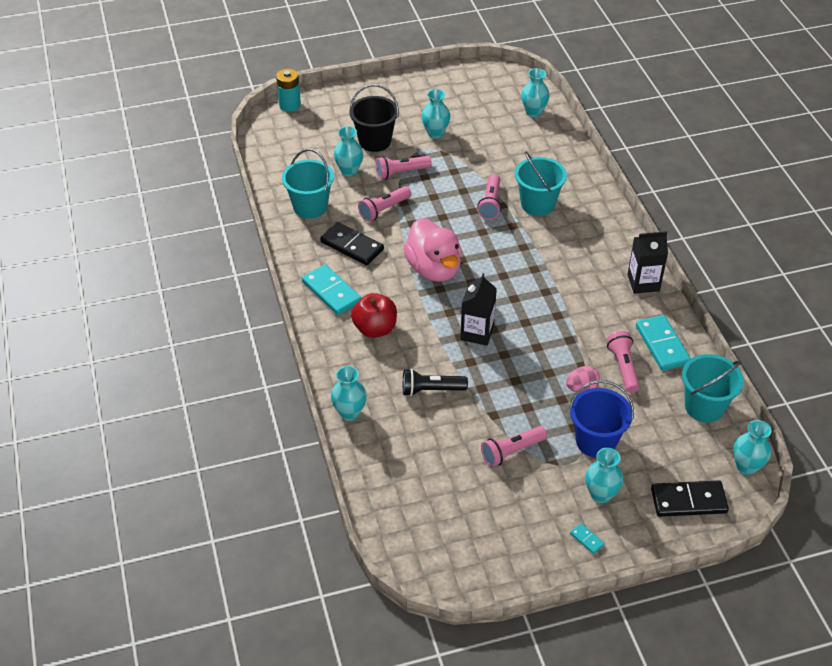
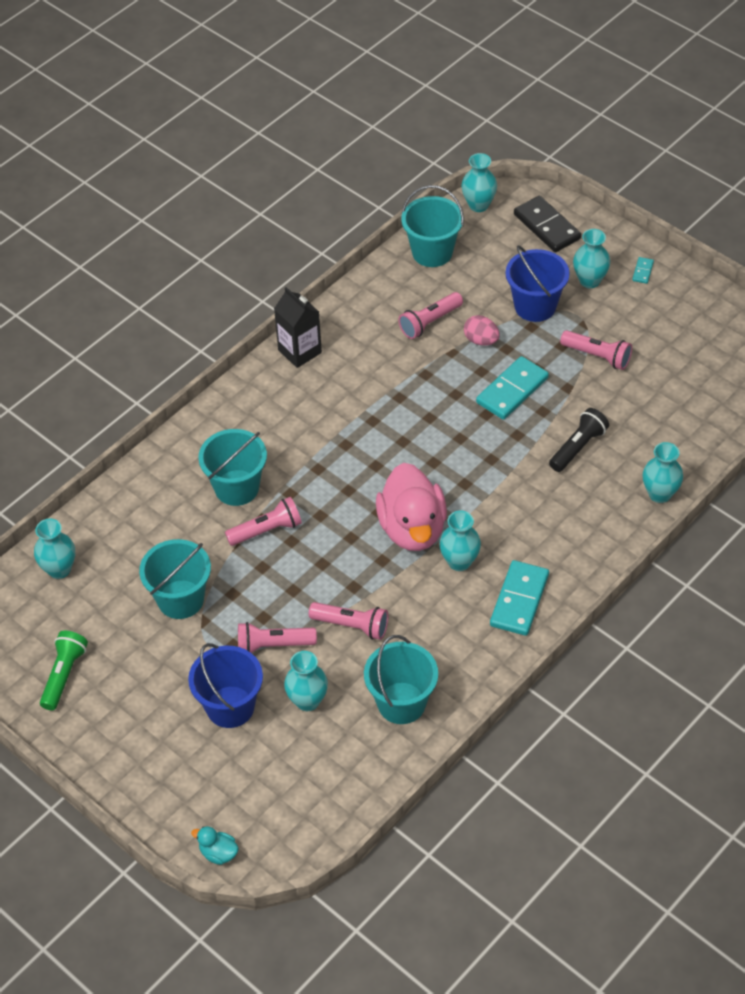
camera: 120 degrees left, 5 degrees up
(290, 105) = (218, 853): turquoise battery -> turquoise duck
(352, 246) = (435, 622): black domino -> none
(375, 141) = (230, 707): black bucket -> blue bucket
(375, 329) = (539, 533): red apple -> none
(401, 173) = (273, 645): pink flashlight -> pink flashlight turned 135 degrees clockwise
(431, 390) = (578, 447): black flashlight -> black flashlight turned 105 degrees counterclockwise
(434, 269) = (412, 528): pink duck -> pink duck turned 135 degrees clockwise
(435, 133) = (170, 650): turquoise vase -> turquoise vase (459, 562)
(455, 91) = (64, 675): none -> green flashlight
(468, 149) = (180, 599): none -> turquoise bucket
(477, 333) = (475, 448): black carton -> none
(662, 345) = (377, 306): turquoise domino -> turquoise domino (512, 390)

